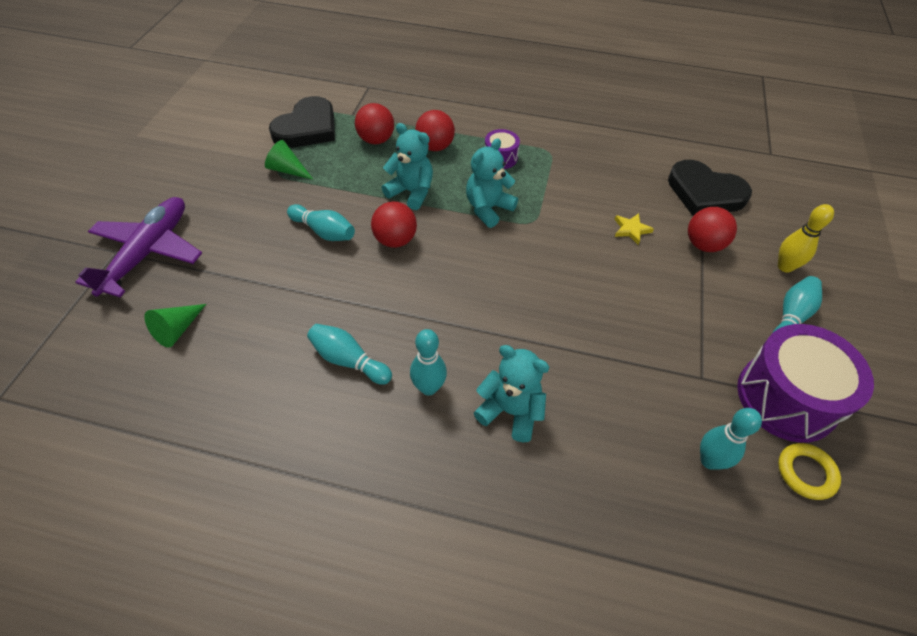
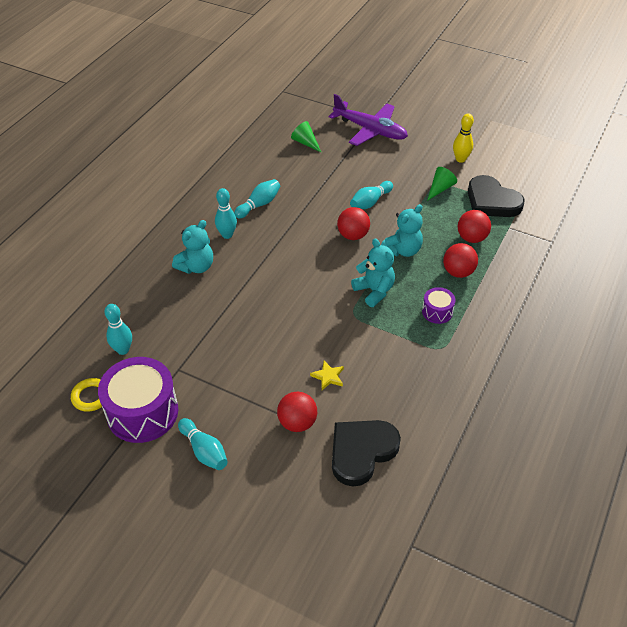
camera: 105 degrees right, 5 degrees down
(785, 267) = (255, 474): yellow bowling pin -> yellow bowling pin (460, 159)

